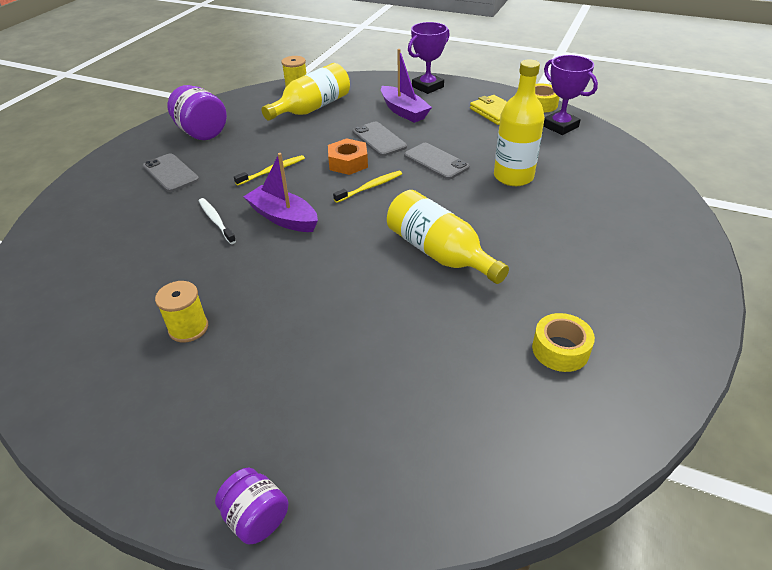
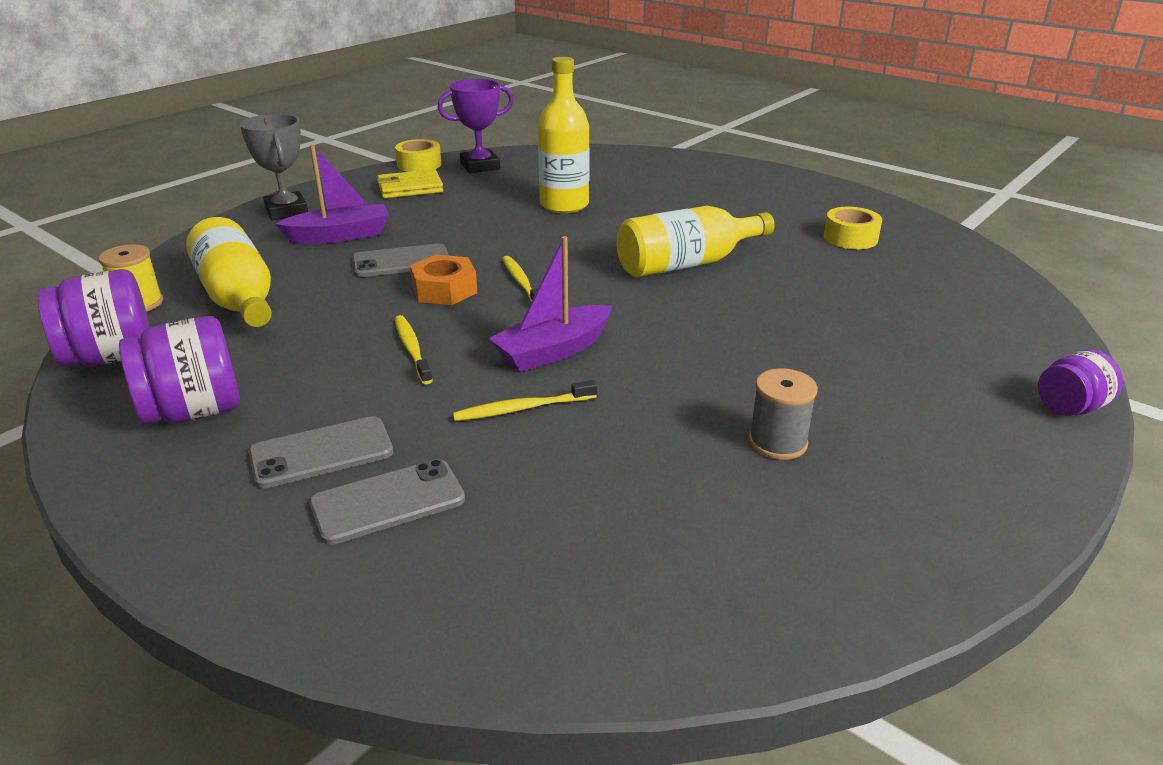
camera: 75 degrees left, 10 degrees down
(188, 328) = (777, 442): yellow spool -> grey spool
(216, 221) = (522, 408): white toothbrush -> yellow toothbrush
(245, 99) = (111, 357): none -> purple jar
(427, 87) = (287, 211): purple trophy -> grey trophy
(436, 161) = (495, 237): grey phone -> grey phone (387, 502)

